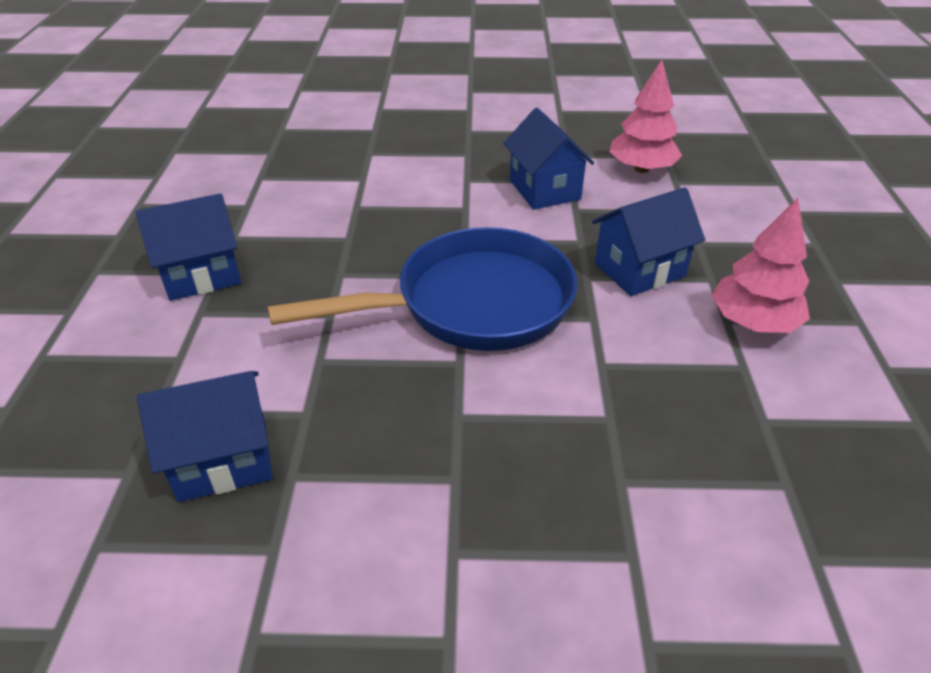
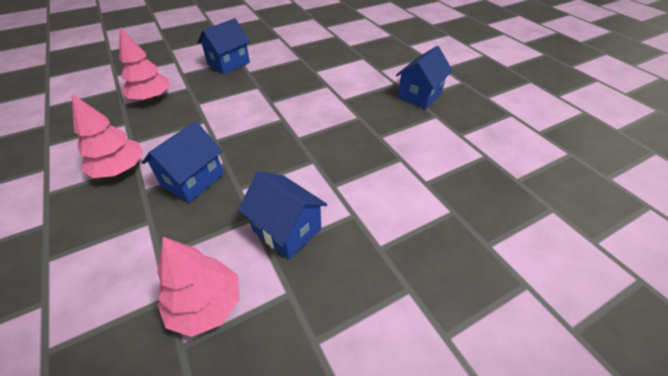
camera: 150 degrees right, 5 degrees up
(223, 460) = (326, 55): blue house -> blue house (228, 63)
(472, 304) = (282, 126): blue pan -> none
(716, 480) = (151, 98): none -> pink tree

